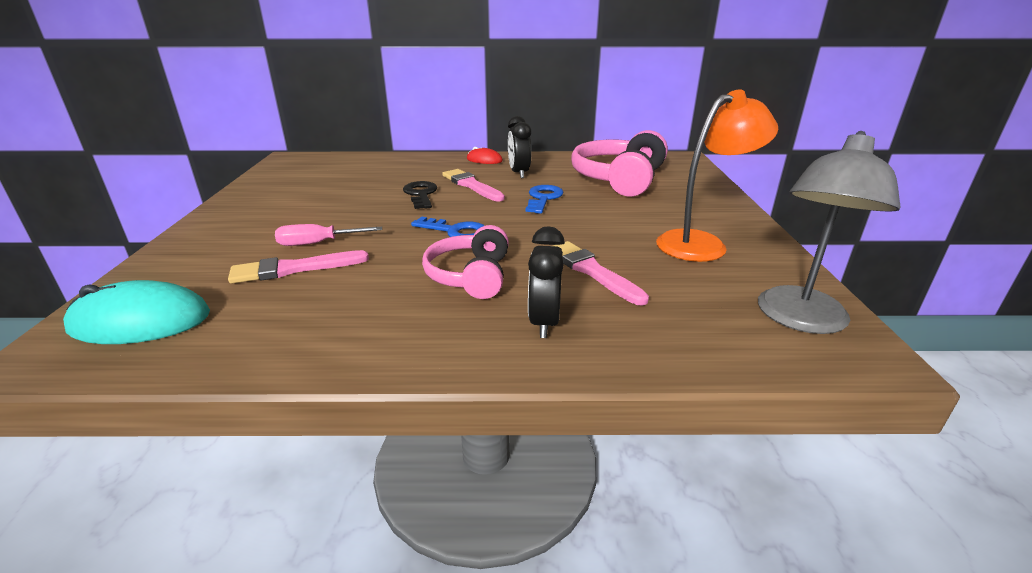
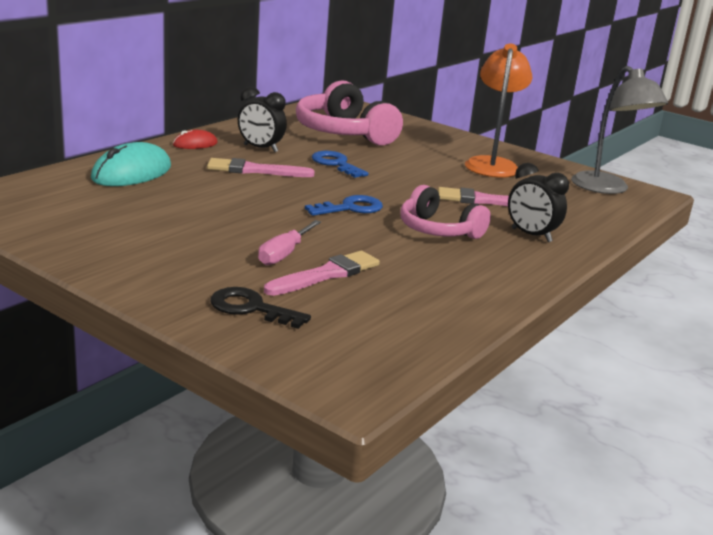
camera: 55 degrees left, 5 degrees down
(140, 321) = (339, 346): turquoise mouse -> turquoise mouse (132, 172)
(294, 269) = (326, 274): pink brush -> pink brush turned 150 degrees counterclockwise
(421, 194) = (238, 191): black key -> black key (251, 308)

